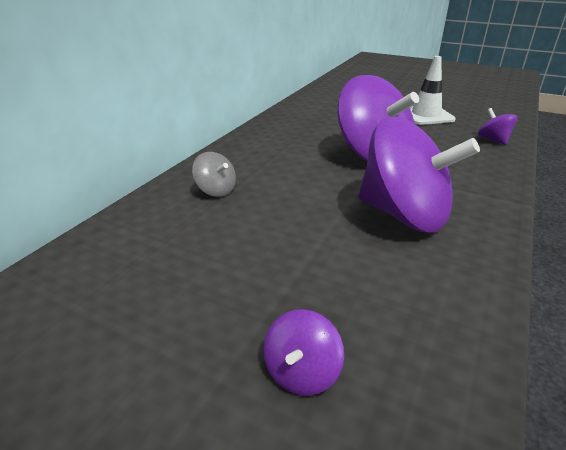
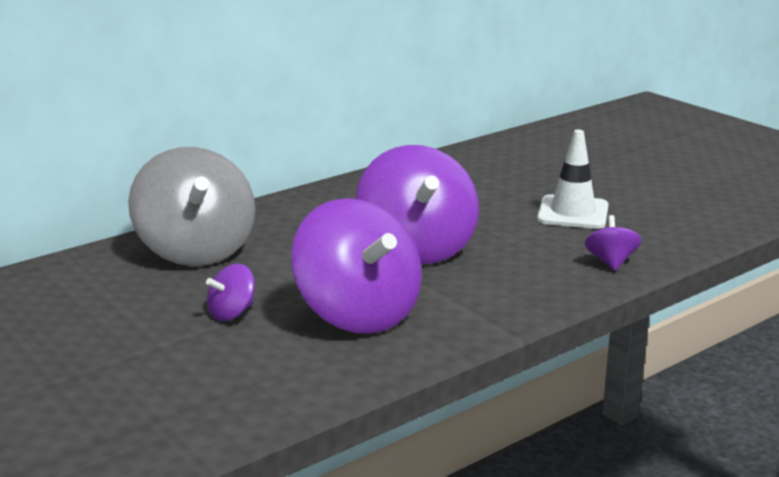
camera: 25 degrees right, 10 degrees down
(216, 190) = (196, 250): grey spinning top -> grey spinning top, size x2.29
(301, 372) = (115, 392): purple spinning top -> purple spinning top (232, 313)

